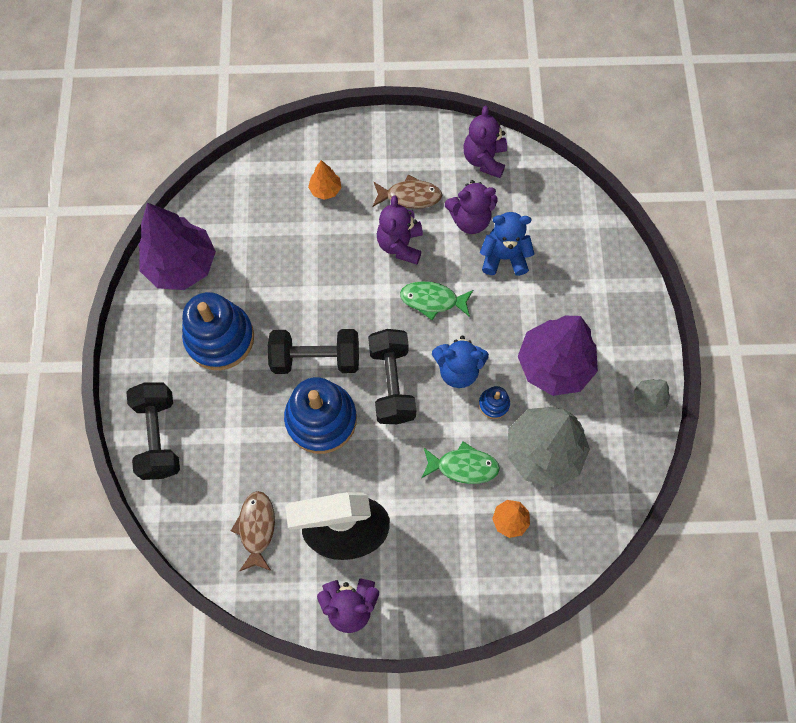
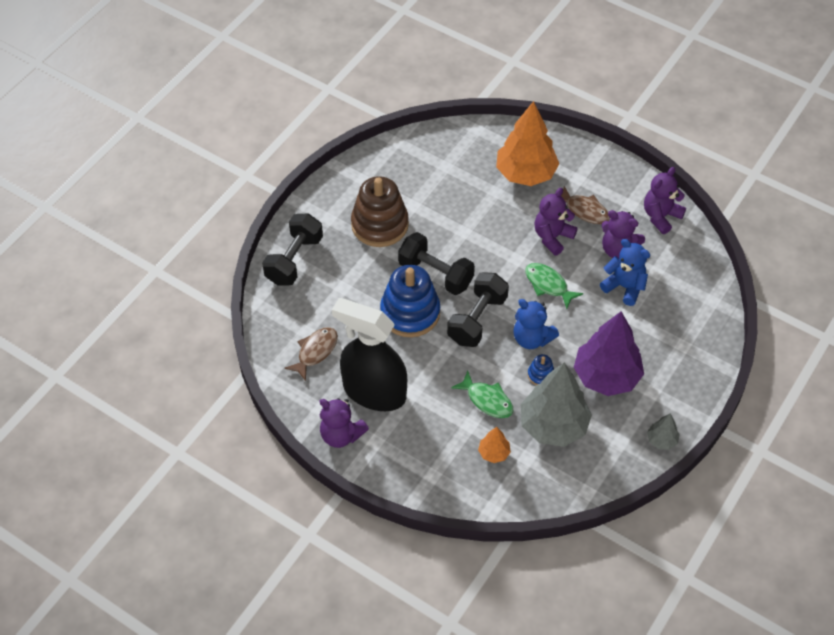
camera: 35 degrees right, 15 degrees down
(182, 265) = (388, 166): purple tree -> none
(220, 338) = (380, 224): blue stacking toy -> brown stacking toy
(325, 190) = (525, 173): orange tree -> orange tree, size x2.22

